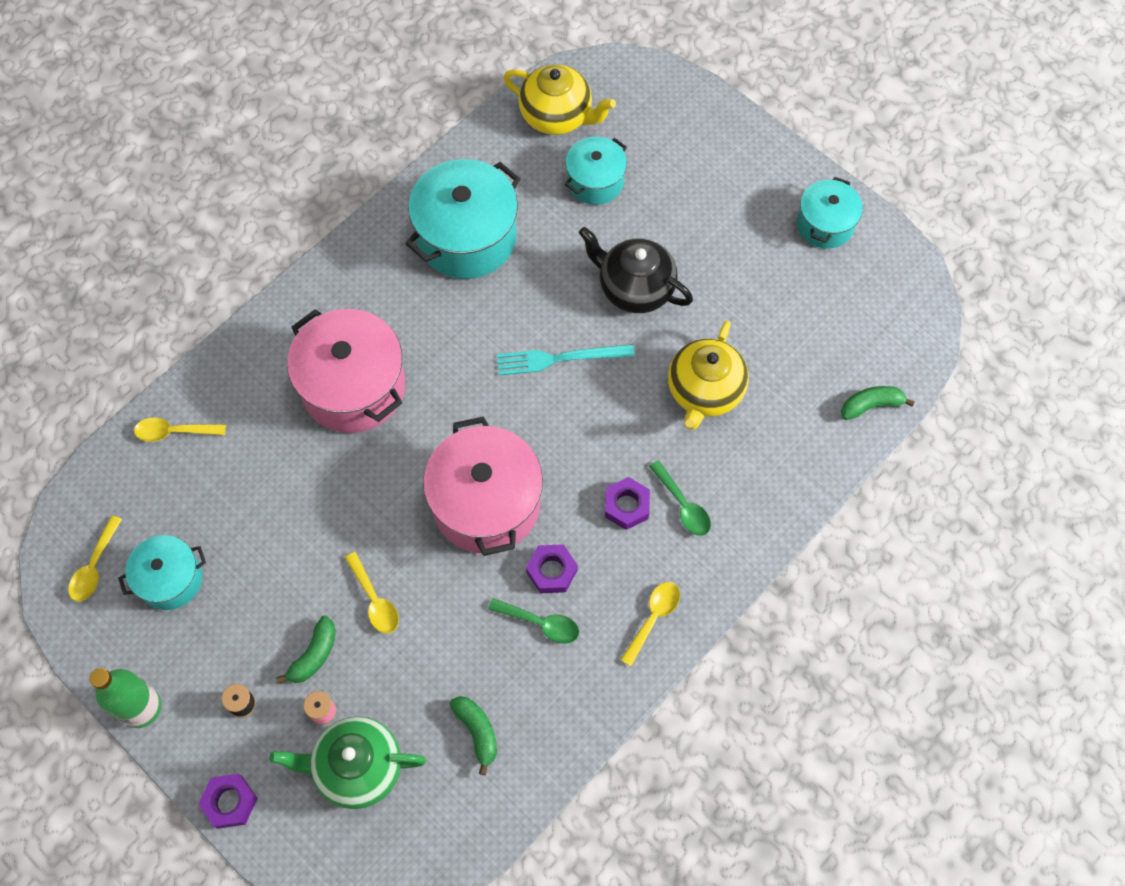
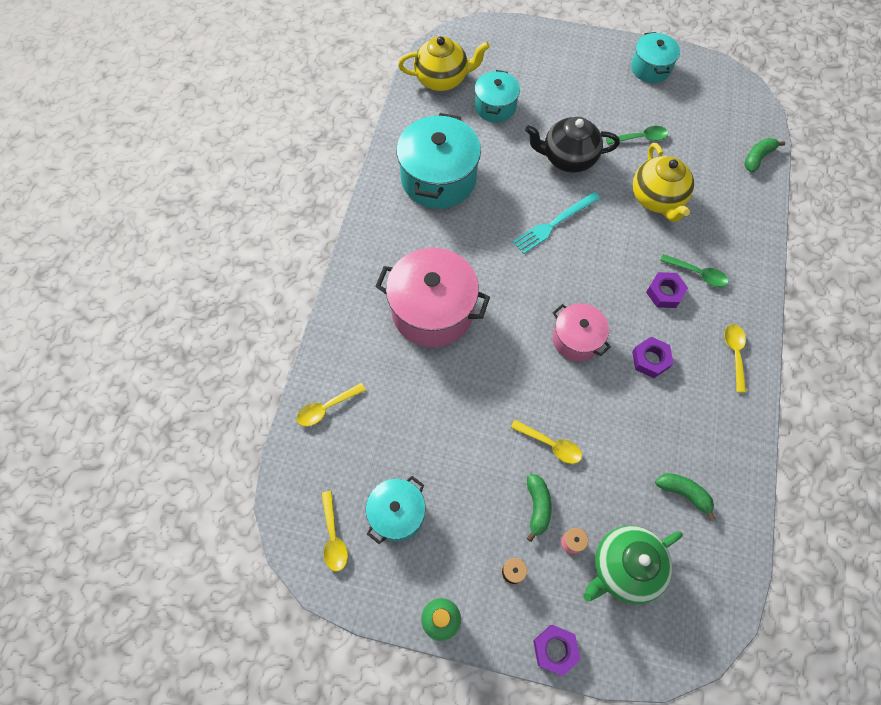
camera: 30 degrees left, 0 degrees up
(486, 503) = (576, 339): pink pot -> pink pot, size x0.58
(540, 623) = (669, 397): green spoon -> green spoon (641, 138)

